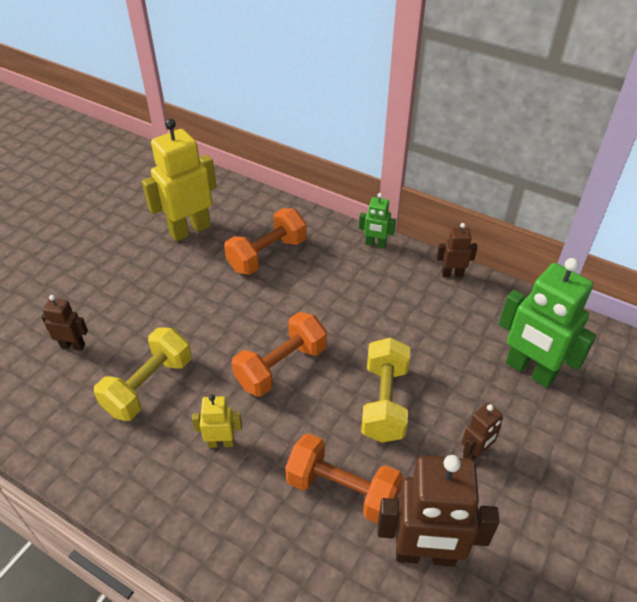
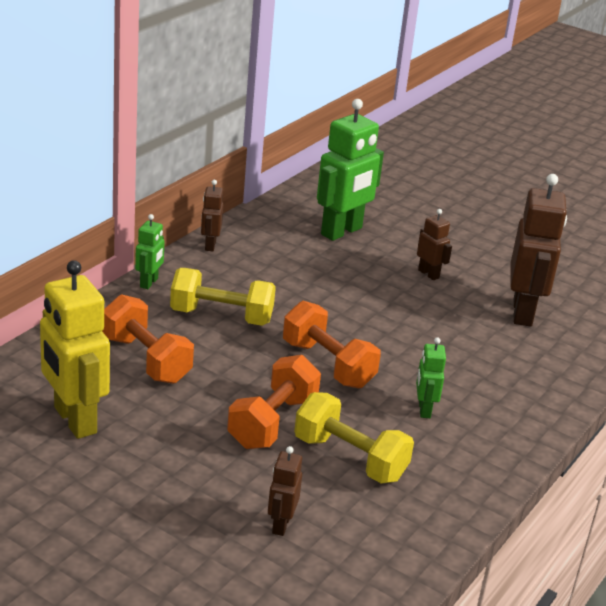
camera: 90 degrees left, 15 degrees down
(221, 442) = (424, 410): yellow robot -> green robot
(342, 490) = (470, 344): orange dumbbell -> orange dumbbell (272, 422)
(384, 402) = (375, 309): yellow dumbbell -> yellow dumbbell (221, 316)

